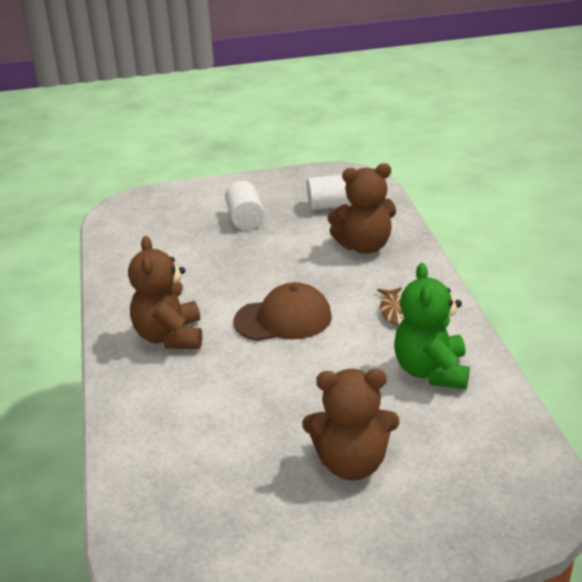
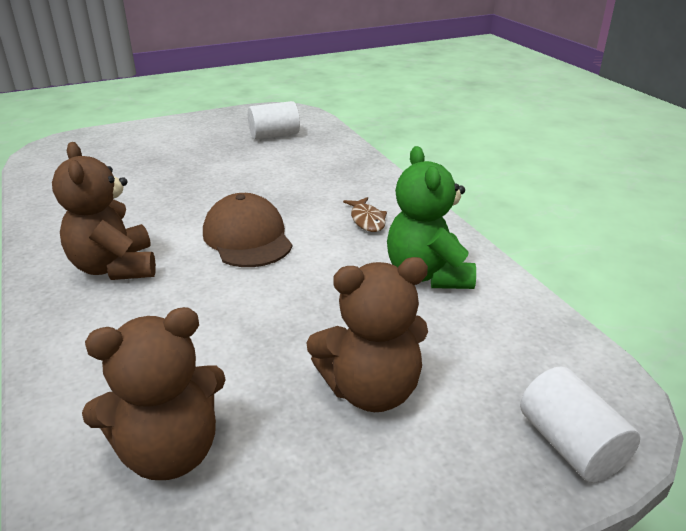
camera: 15 degrees left, 0 degrees up
(245, 219) = (187, 151): white cylinder -> white cylinder (570, 445)
(283, 319) = (247, 238): brown cap -> brown cap turned 90 degrees counterclockwise
(364, 246) = (317, 166): brown teddy bear -> brown teddy bear (170, 452)

